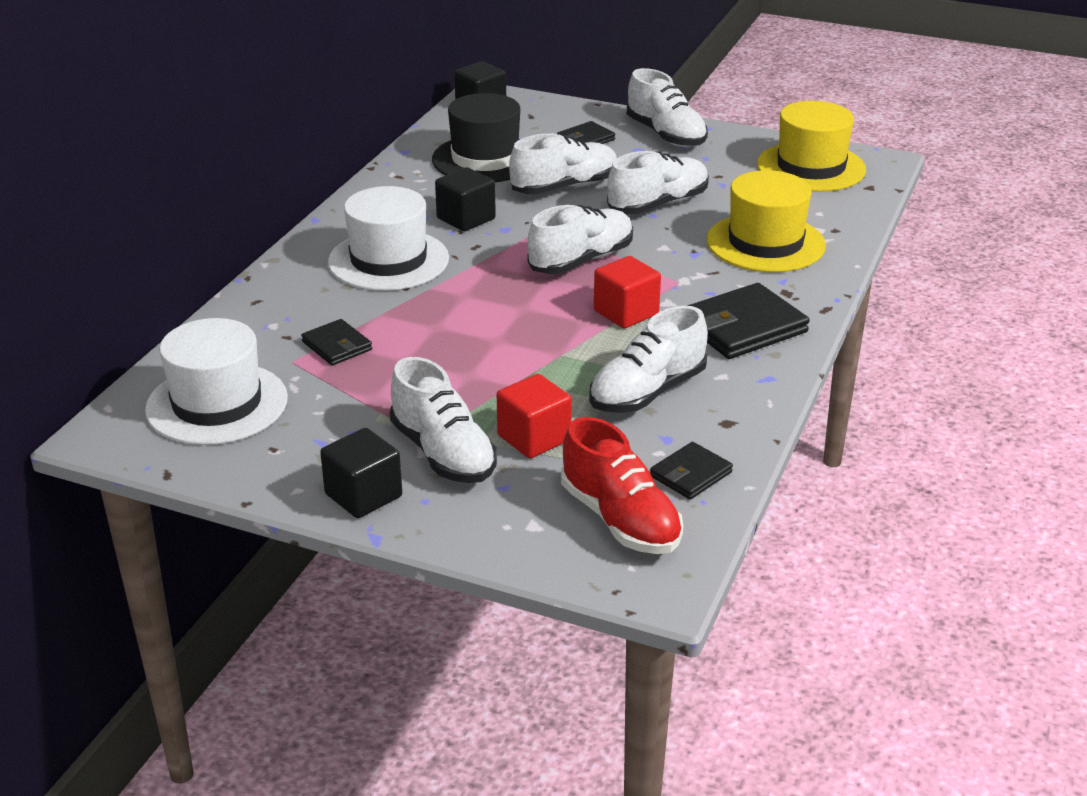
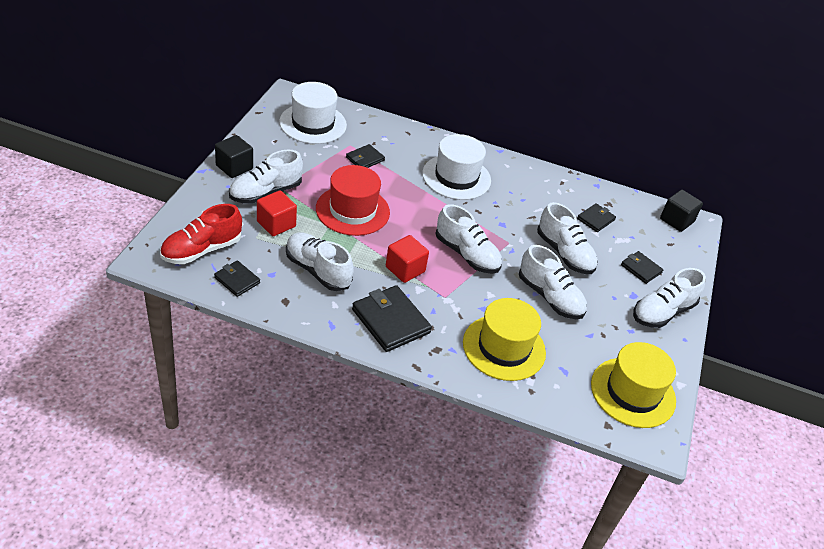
camera: 80 degrees right, 10 degrees up
(466, 219) = (512, 208): black cube -> none
(485, 159) = (595, 219): black hat -> black wallet
(486, 359) = (352, 210): none -> red hat

